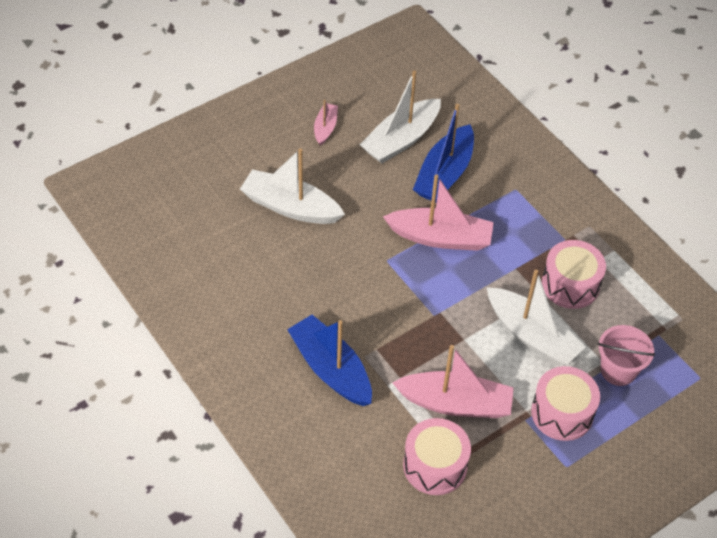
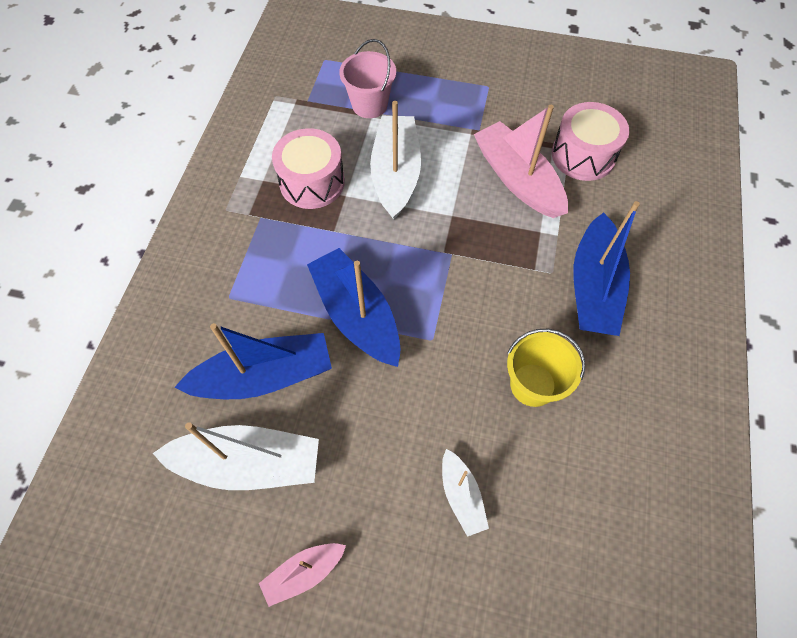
camera: 130 degrees left, 10 degrees up
(290, 207) = (461, 495): white boat -> white boat, size x0.52
(309, 283) = (532, 384): none -> yellow bucket
(440, 237) = (356, 315): pink boat -> blue boat
(562, 413) = (447, 113): pink drum -> none

